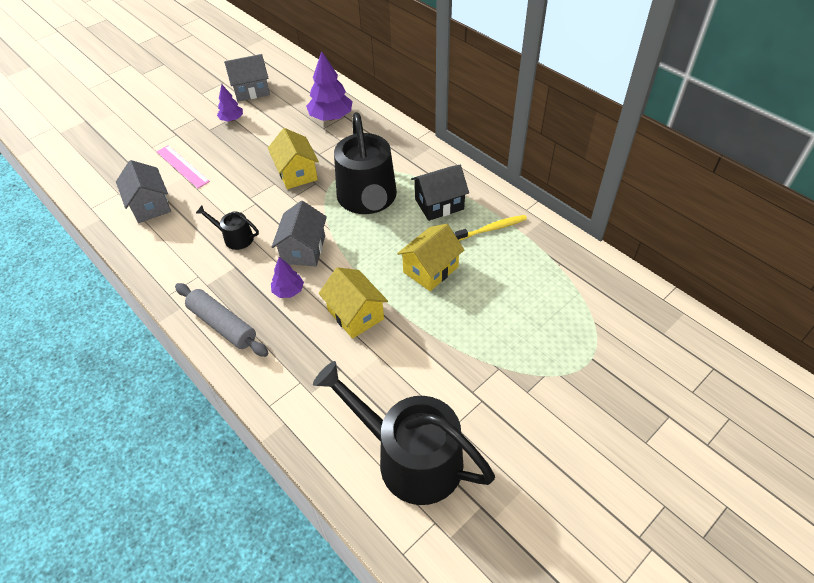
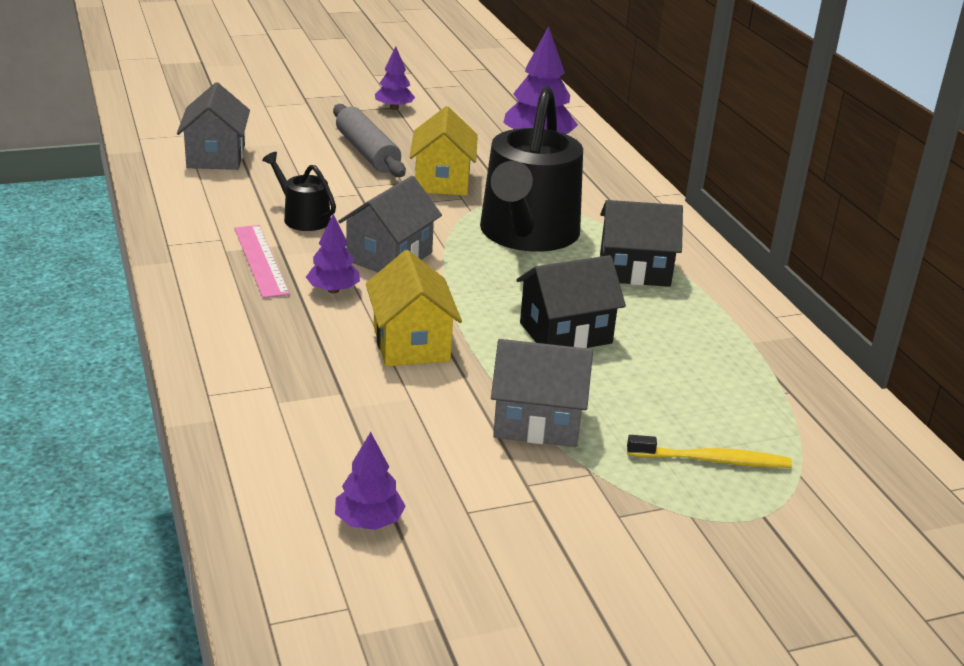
camera: 20 degrees right, 20 degrees down
(182, 166) = (289, 133): pink ruler -> pink ruler (260, 260)
(222, 325) = (213, 295): grey rolling pin -> grey rolling pin (367, 152)
(251, 90) = (444, 89): grey house -> grey house (537, 422)
(410, 458) = (369, 521): black watering can -> purple tree
(430, 269) = (565, 333): yellow house -> black house
(491, 229) = (700, 320): yellow toothbrush -> yellow toothbrush (711, 460)

